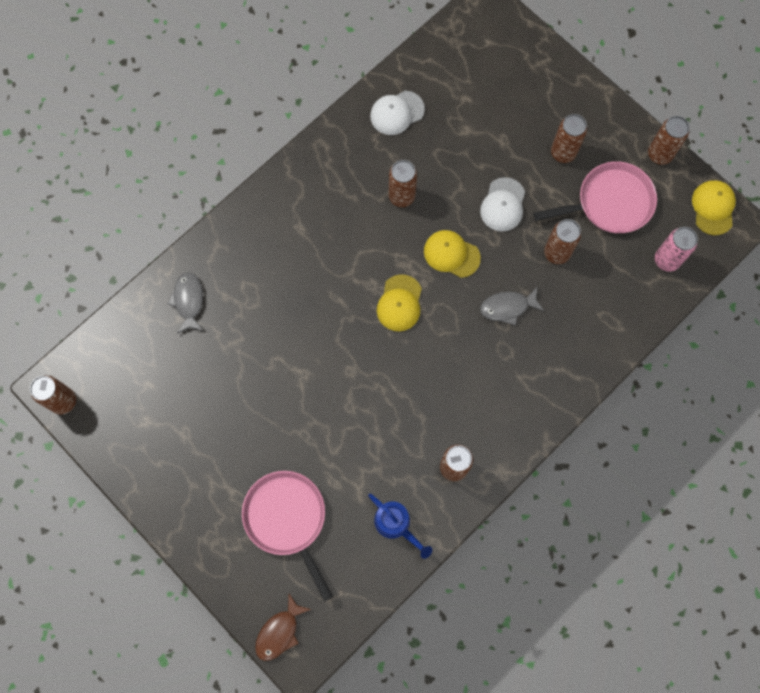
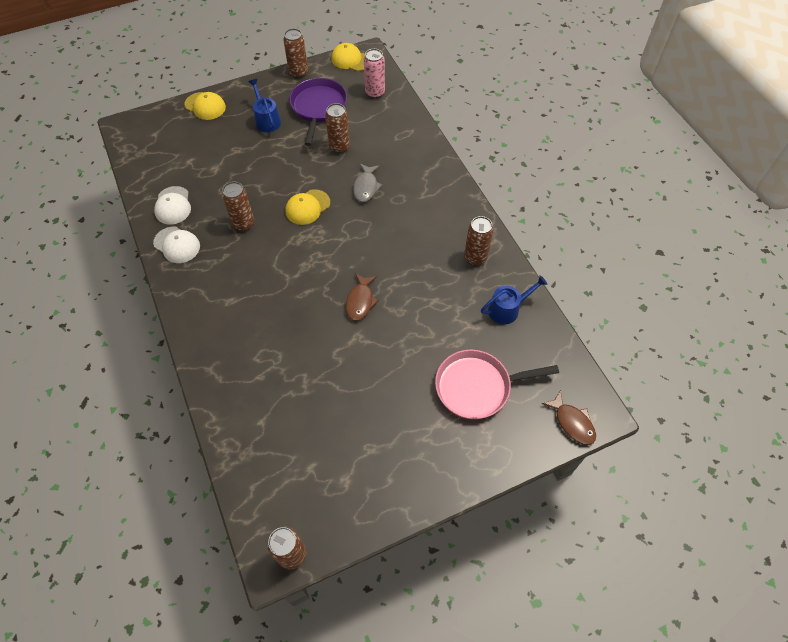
camera: 70 degrees left, 15 degrees down
(188, 301) = (248, 408): grey fish -> none
(348, 361) = (360, 301): none -> brown fish
(399, 303) = (329, 252): yellow cap -> yellow cap (205, 106)
(503, 205) = (286, 165): white cap -> white cap (177, 245)
(563, 153) = (267, 120): brown can -> blue watering can
(610, 203) = (318, 108): pink pan -> purple pan

